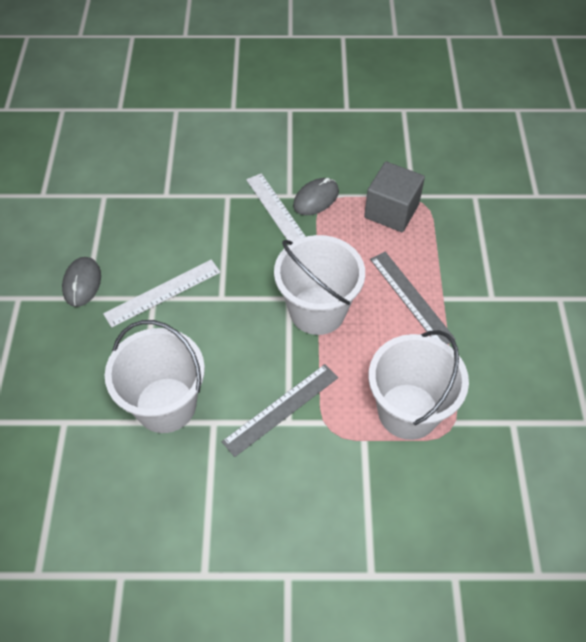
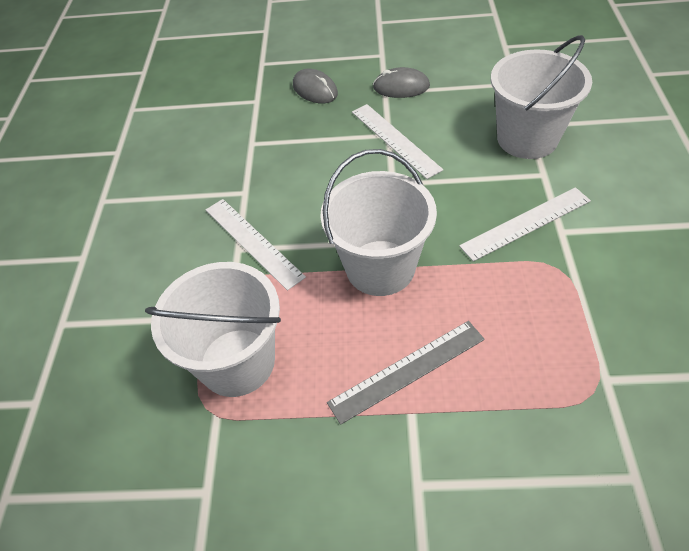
camera: 95 degrees right, 5 degrees down
(166, 405) = (266, 158): white bucket -> white bucket (527, 138)
(281, 409) = (253, 242): grey ruler -> white ruler
(316, 199) = (563, 259): grey mouse -> grey mouse (315, 90)
(391, 211) = (564, 349): grey cube -> none

